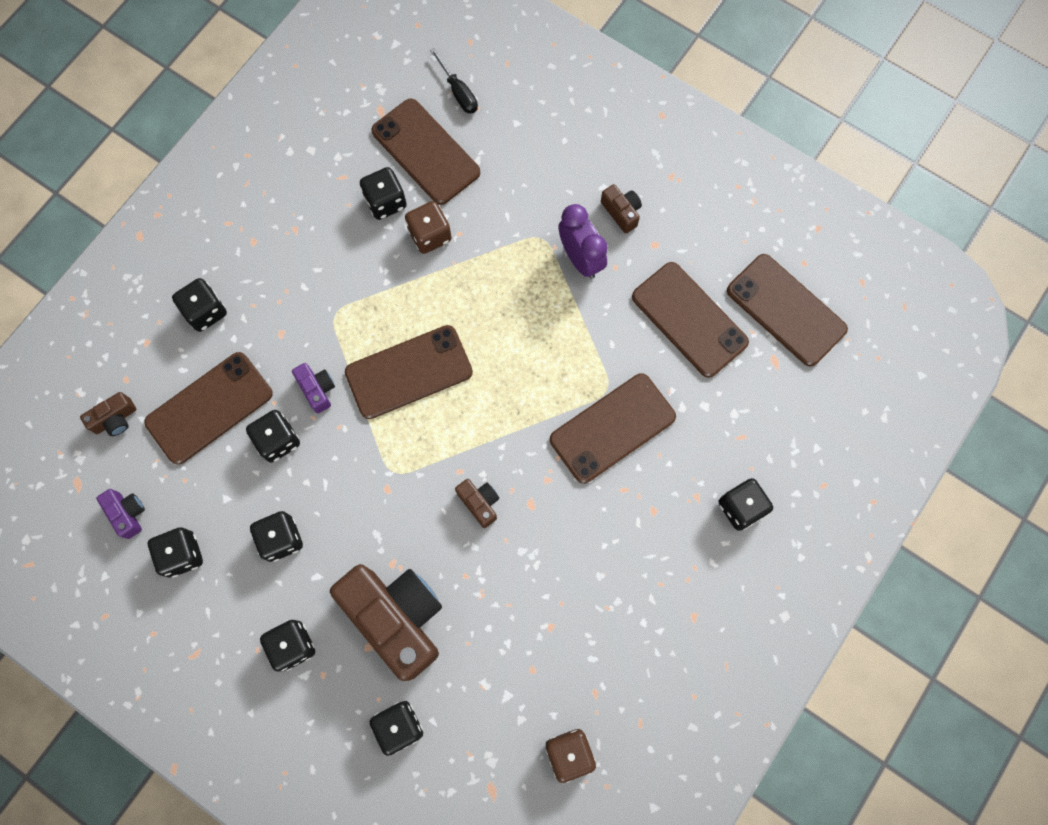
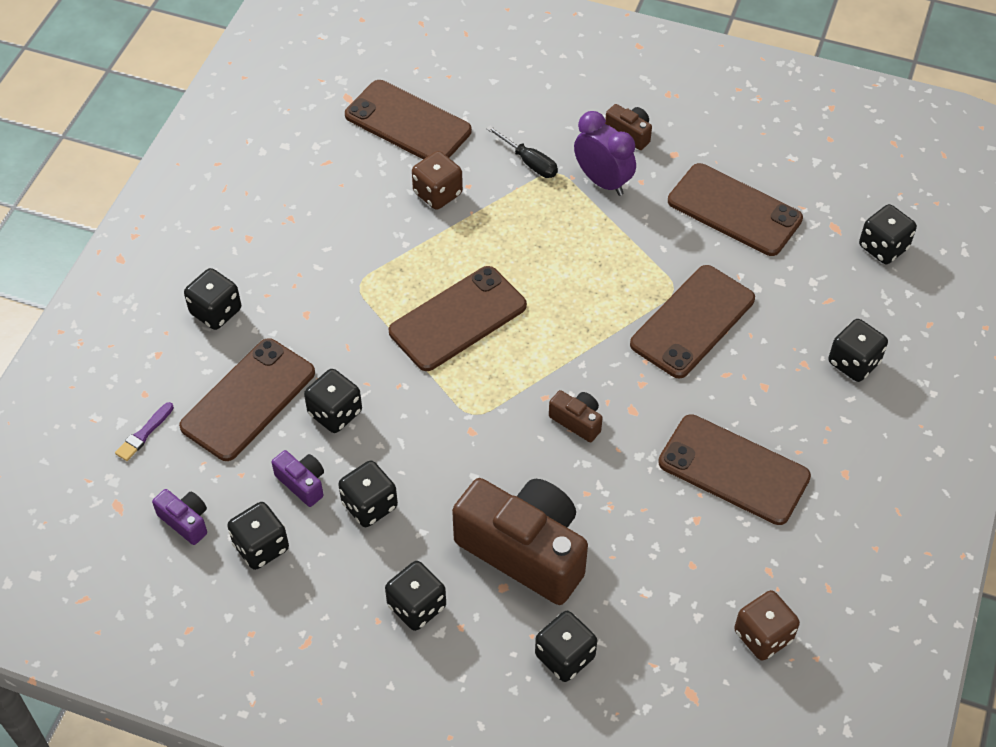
camera: 15 degrees left, 20 degrees down
(115, 419) = (144, 434): brown camera -> purple brush
(317, 389) = (363, 356): purple camera -> purple camera (302, 483)
(385, 202) = (380, 174): black dice -> black dice (883, 247)
(458, 92) = (424, 66): black screwdriver -> black screwdriver (529, 162)
(786, 310) = (828, 182): brown phone -> brown phone (733, 470)

